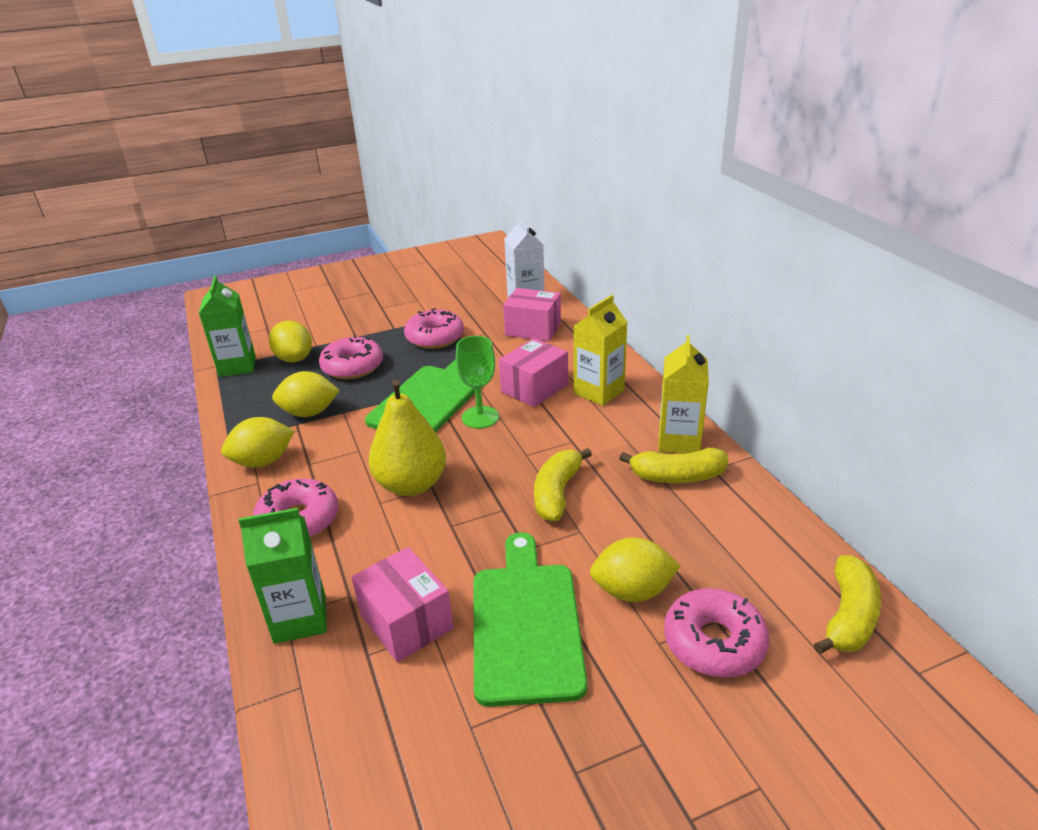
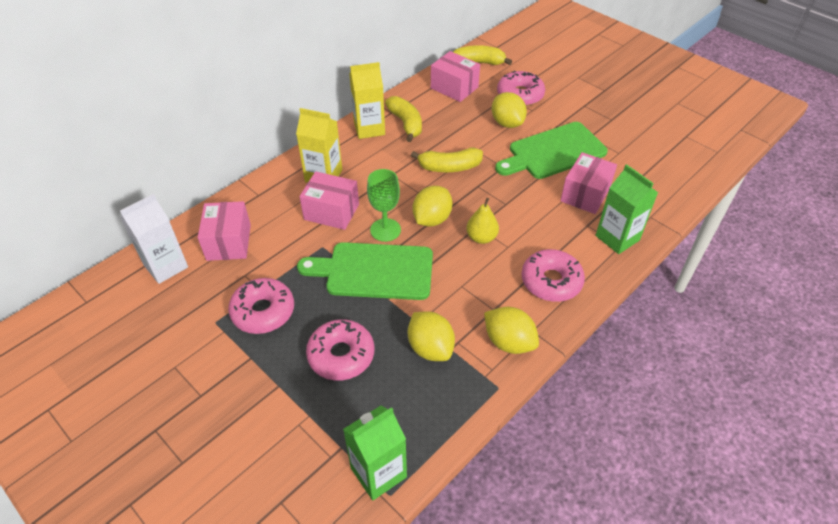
camera: 115 degrees left, 15 degrees up
(294, 359) = (343, 420): yellow lemon -> yellow lemon (432, 219)
(411, 484) = (481, 237): yellow pear -> yellow pear, size x0.57
(763, 555) = (454, 88): none -> pink box

